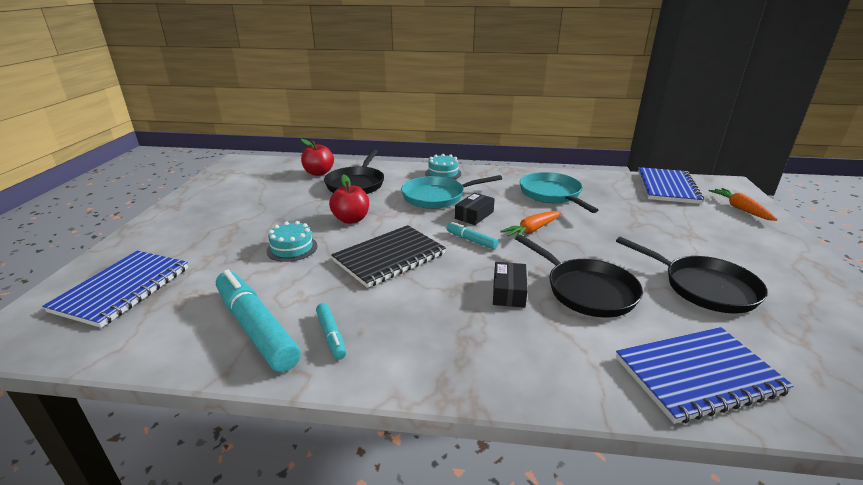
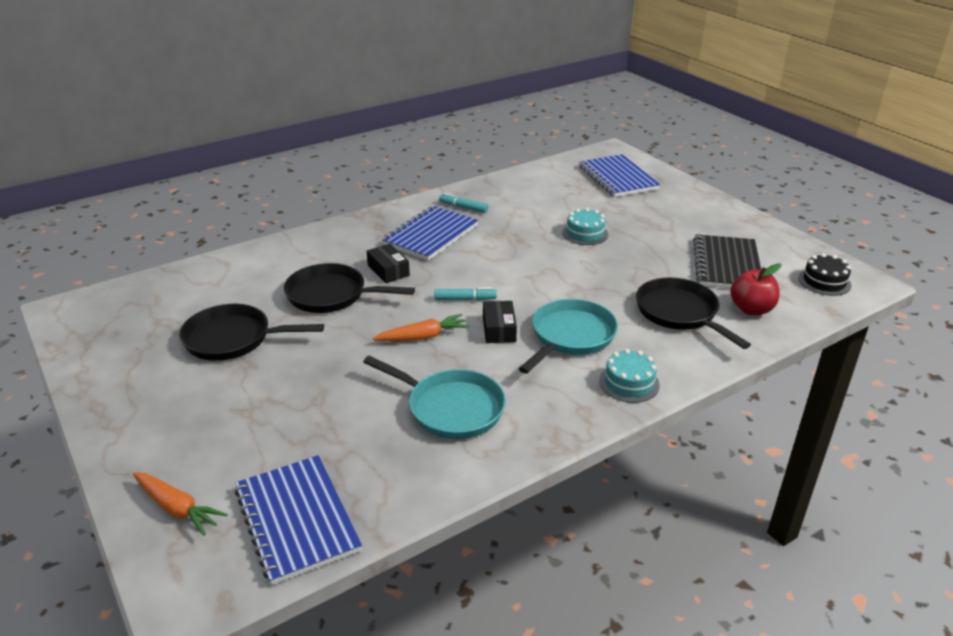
camera: 140 degrees right, 5 degrees up
(252, 168) = (824, 281): none -> black cake
(256, 328) = (508, 195): turquoise marker -> none
(351, 219) = (595, 273): red apple -> none
(389, 257) = (506, 257): black notebook -> black notebook (727, 265)
(532, 230) = (423, 337): orange carrot -> orange carrot turned 60 degrees clockwise
(698, 375) = (237, 270): blue notebook -> blue notebook (431, 235)

